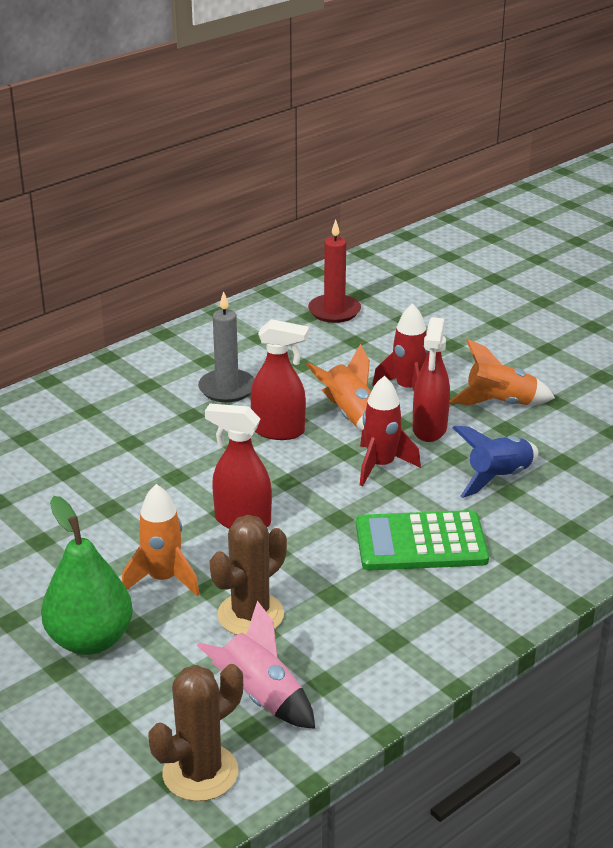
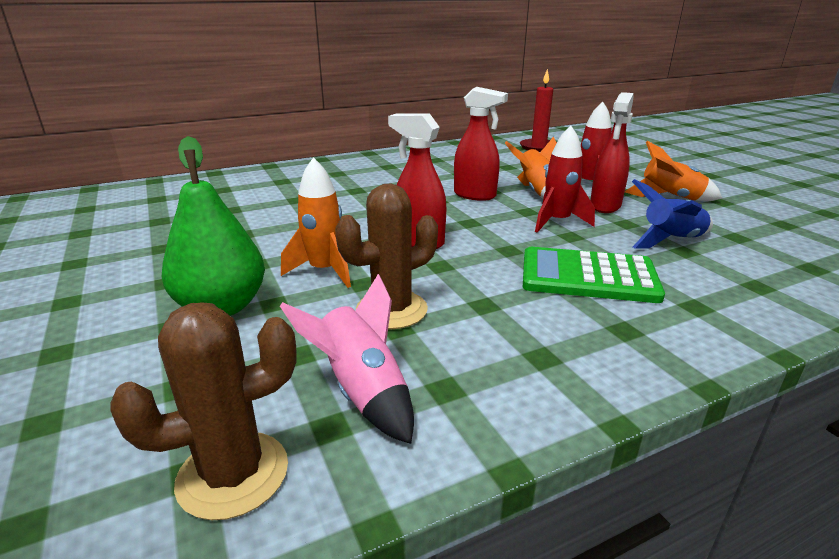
camera: 15 degrees right, 5 degrees down
(227, 388) = (444, 172): grey candle -> none

